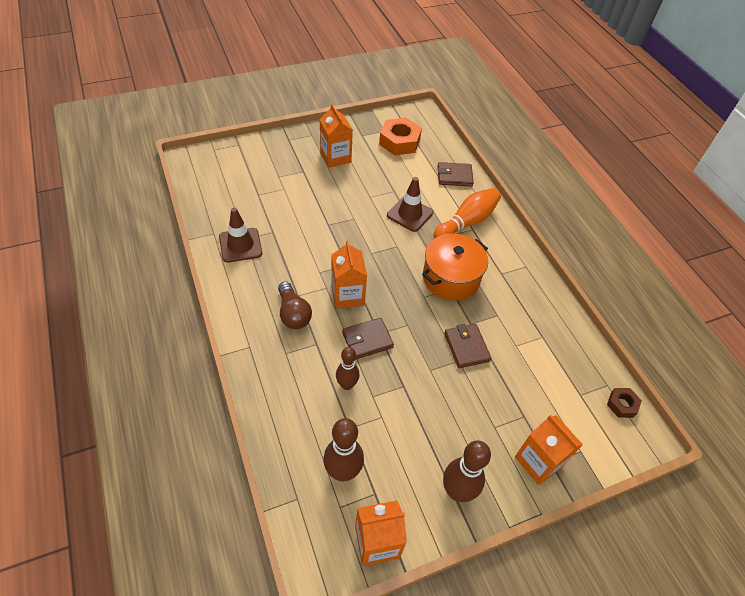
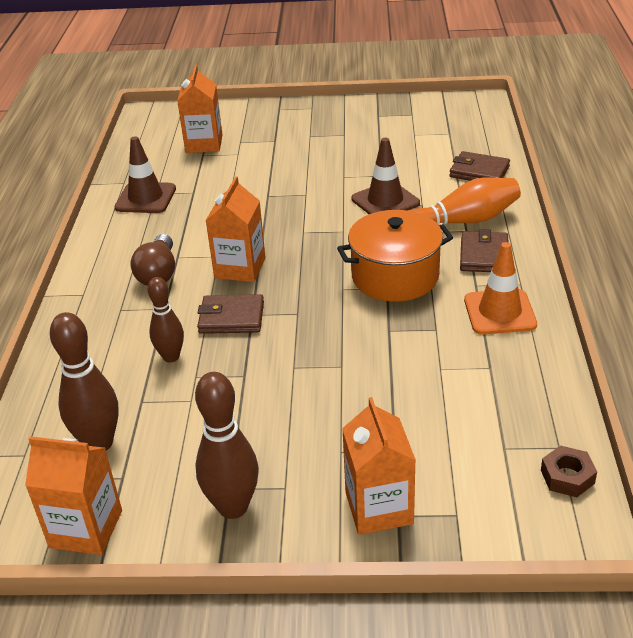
camera: 30 degrees right, 15 degrees down
(335, 157) = (326, 132): orange carton -> orange carton (204, 144)
(399, 142) = (425, 127): orange nut -> none
(466, 347) = (363, 354): brown wallet -> brown wallet (484, 255)
(526, 292) = (499, 312): none -> orange traffic cone

